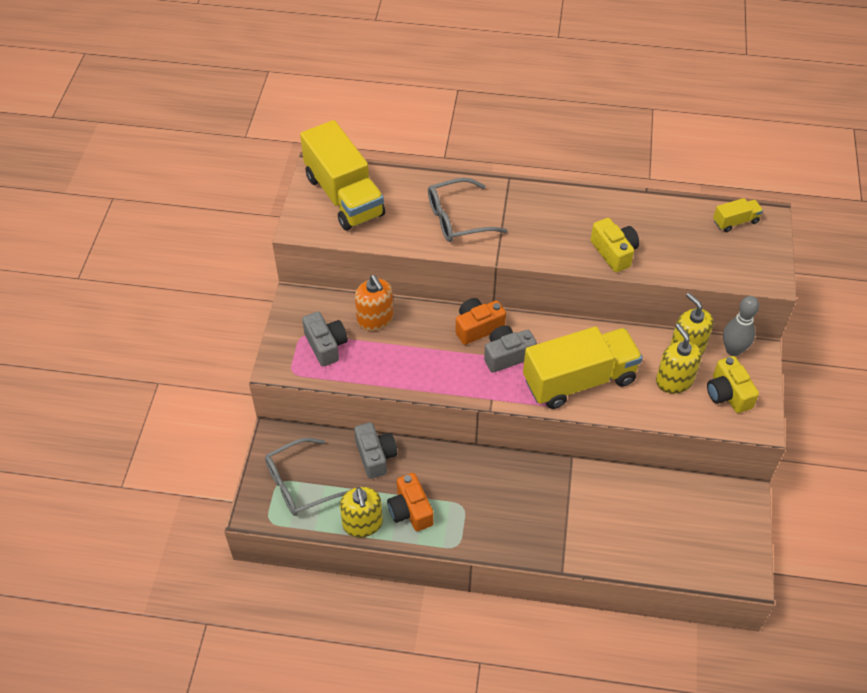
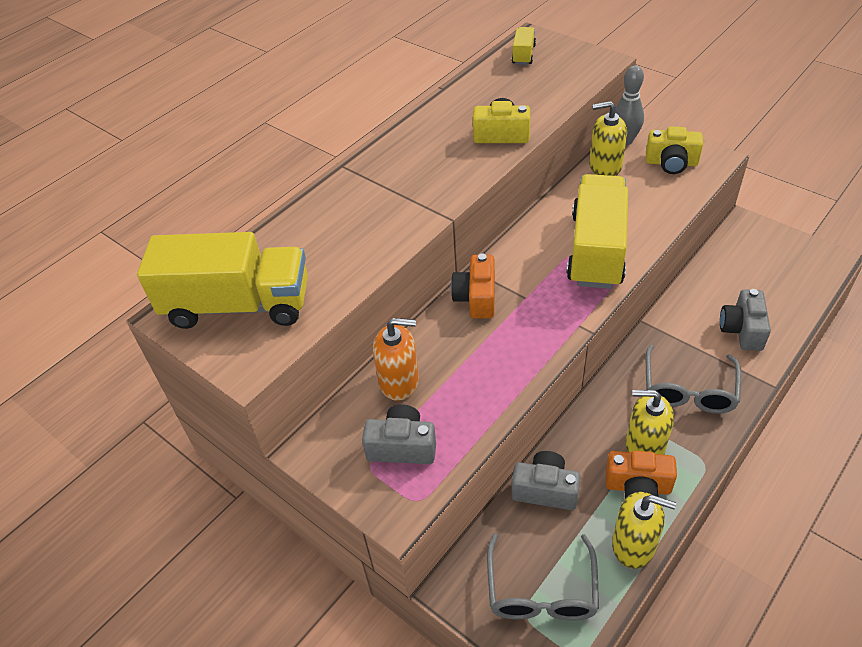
camera: 55 degrees left, 5 degrees down
(458, 218) = (362, 223): grey glasses -> grey glasses (688, 389)
(507, 355) = (530, 290): grey camera -> grey camera (742, 330)
(674, 381) = (636, 188): yellow soap dispenser -> yellow soap dispenser (644, 446)

